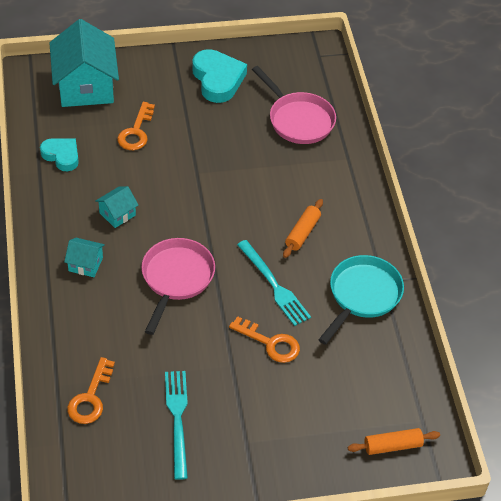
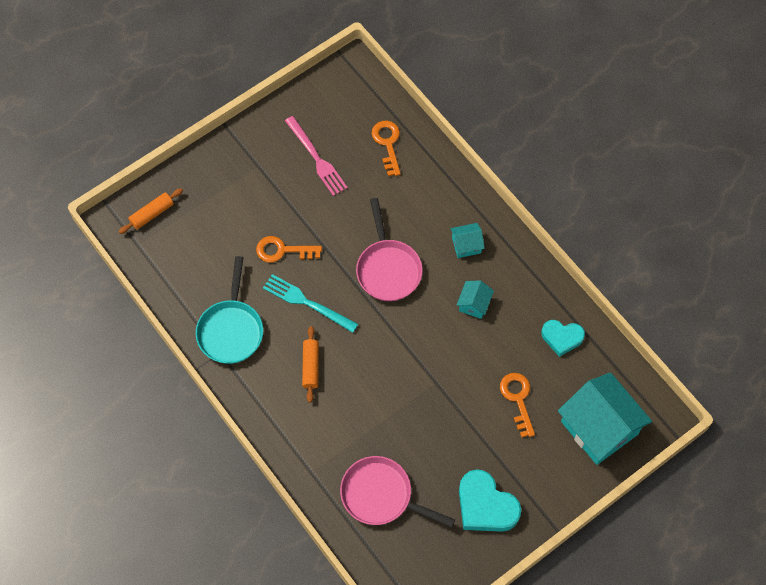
camera: 155 degrees right, 15 degrees up
(177, 419) = (316, 158): turquoise fork -> pink fork

